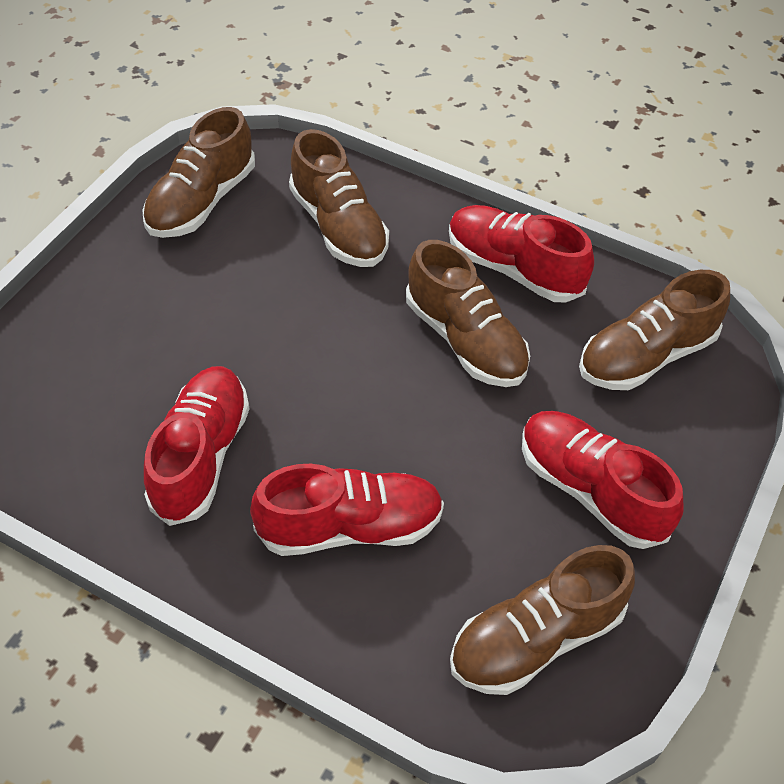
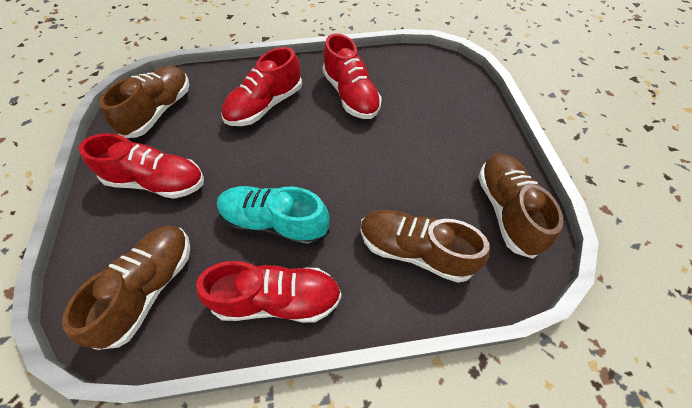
camera: 145 degrees right, 5 degrees up
(465, 340) = (274, 223): brown shoe -> turquoise shoe

